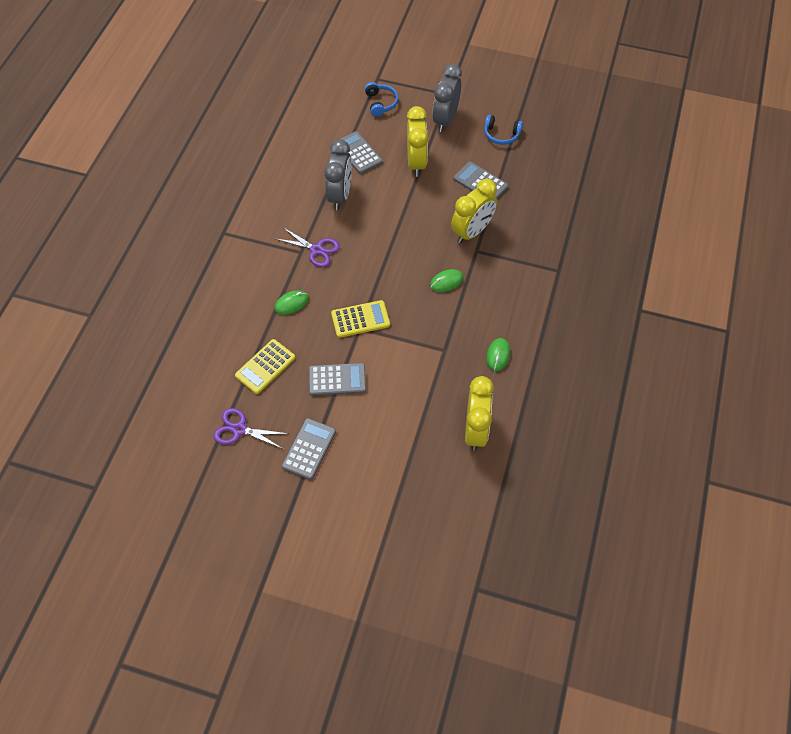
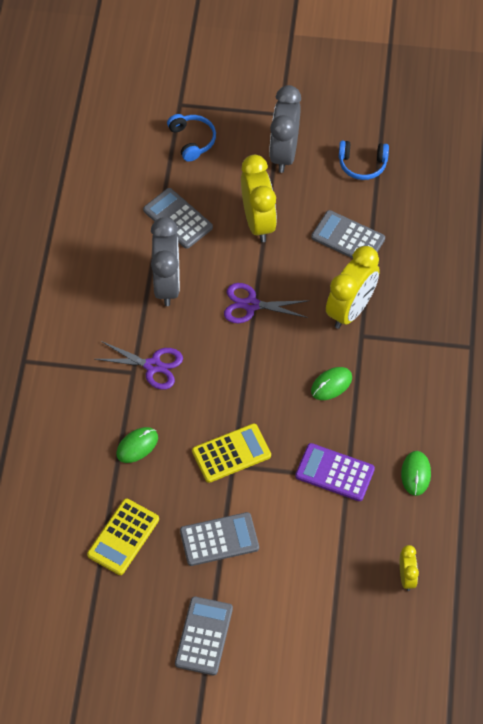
camera: 10 degrees left, 0 degrees up
(239, 429) = (109, 625): purple scissors -> purple scissors (251, 305)
(436, 345) = (334, 472): none -> purple calculator
(475, 430) = (406, 577): yellow clock -> yellow clock, size x0.51

